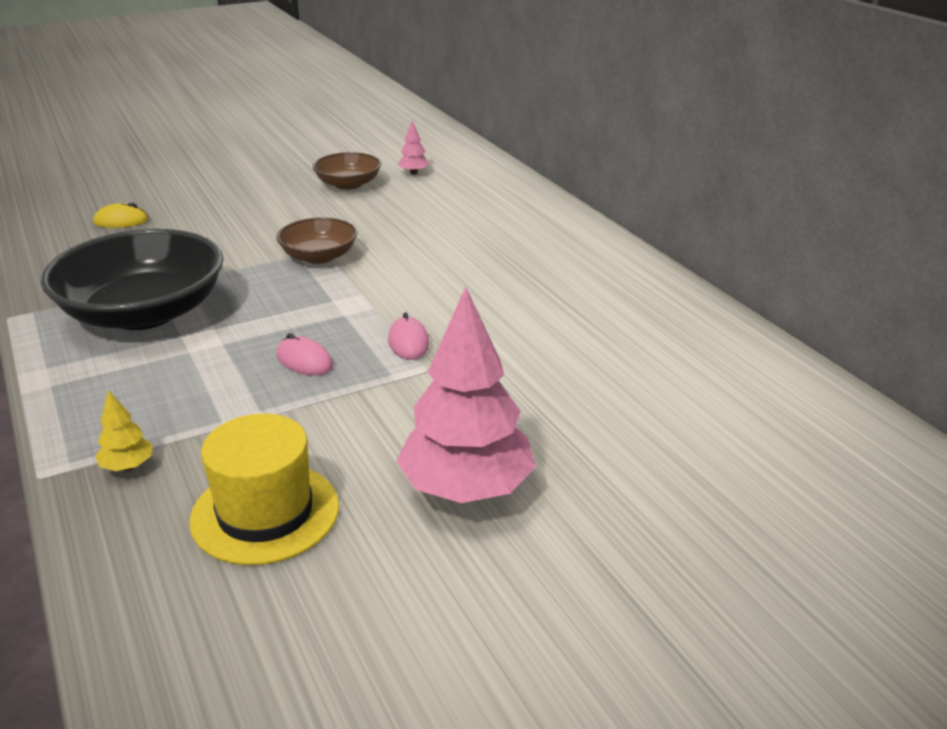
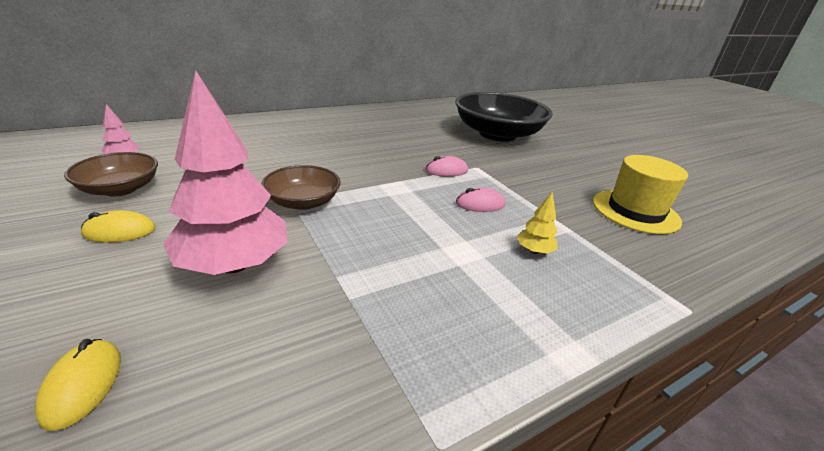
camera: 95 degrees left, 0 degrees up
(128, 466) = (642, 266): yellow tree -> yellow tree (534, 251)
(144, 312) = (415, 297): black bowl -> black bowl (497, 134)
(276, 198) = (120, 231): none -> yellow mouse
(304, 361) = (480, 204): pink mouse -> pink mouse turned 45 degrees clockwise
(466, 489) = (574, 163): pink tree -> pink tree (234, 265)

